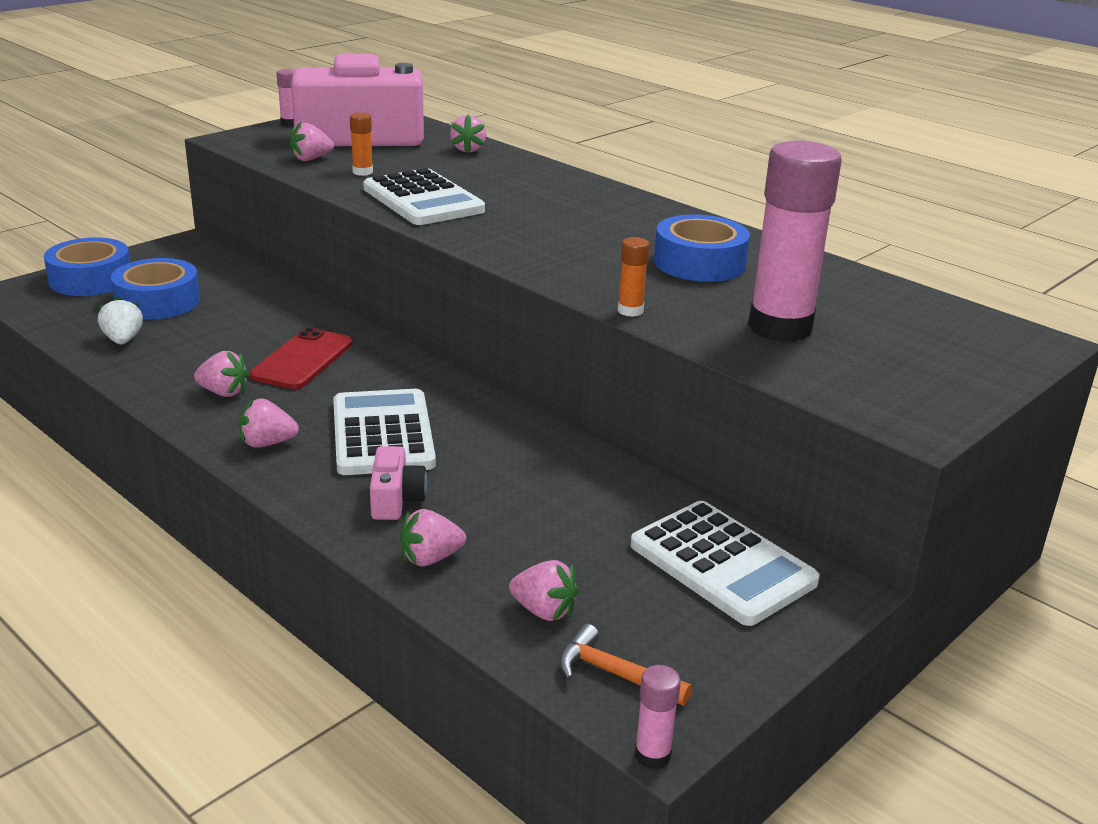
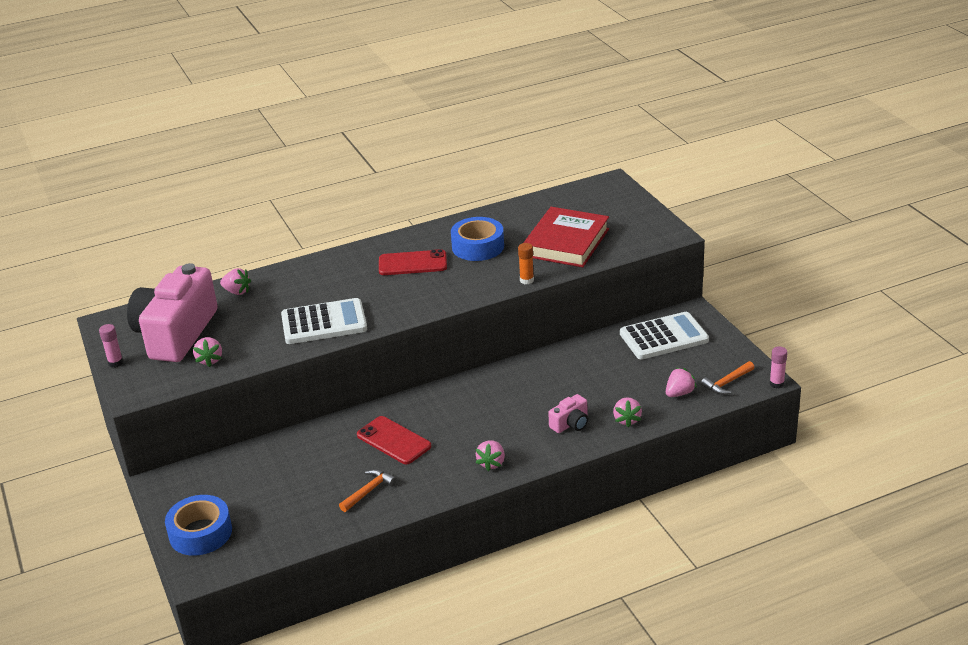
camera: 65 degrees left, 5 degrees up
(123, 340) = (319, 517): white strawberry -> none
(158, 301) = (264, 499): blue tape -> none
(183, 362) = (368, 491): none -> orange hammer
(223, 392) = (421, 476): pink strawberry -> none
(362, 172) = (253, 340): orange glue stick -> none
(382, 434) = (502, 420): white calculator -> none
(396, 500) = (570, 424): pink camera -> pink camera turned 120 degrees clockwise
(612, 228) = (412, 263): none -> red phone
(780, 327) = (566, 242): pink glue stick -> red book

